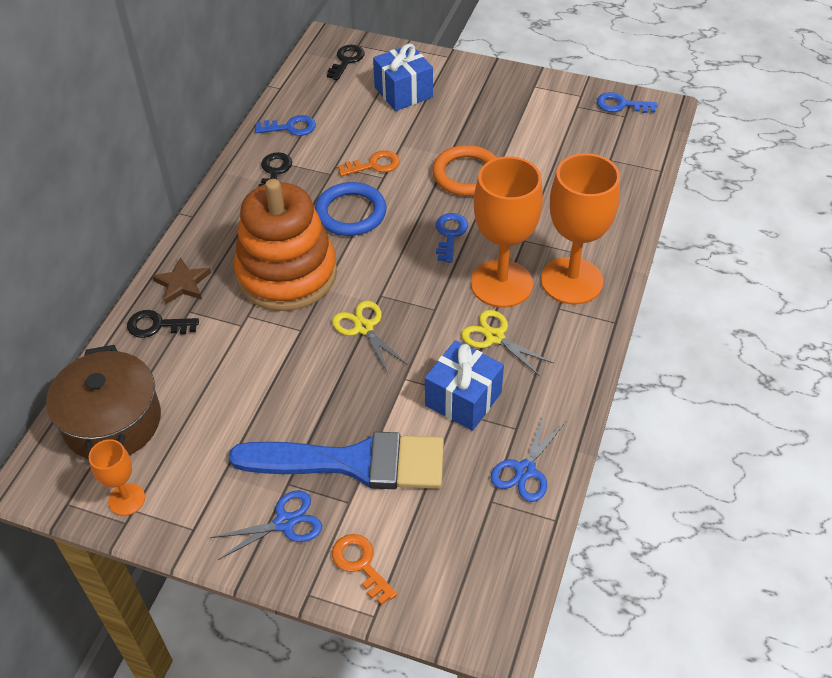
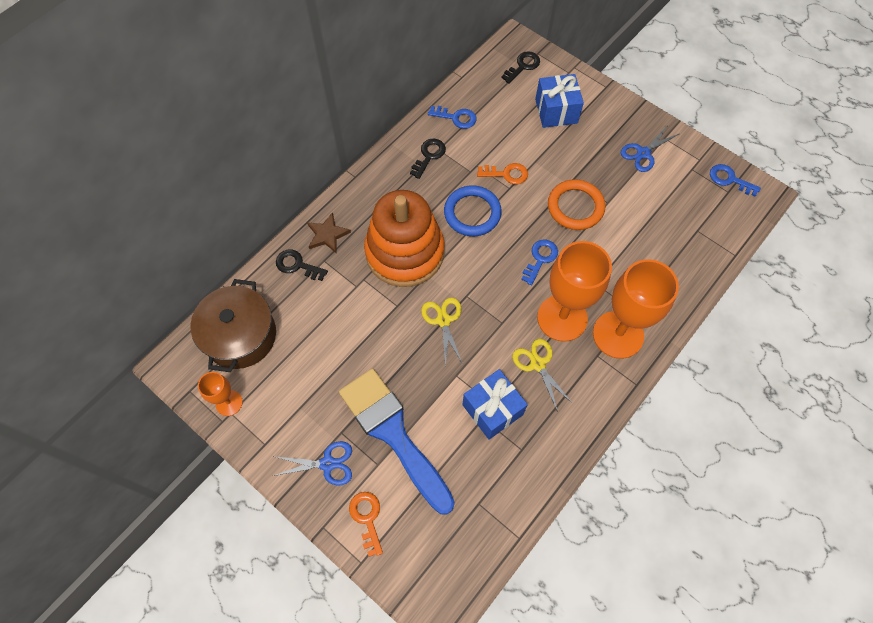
camera: 20 degrees right, 15 degrees up
(354, 462) = (393, 433): blue brush -> blue brush turned 150 degrees counterclockwise
(525, 470) = (513, 488): blue scissors -> blue scissors (643, 153)

